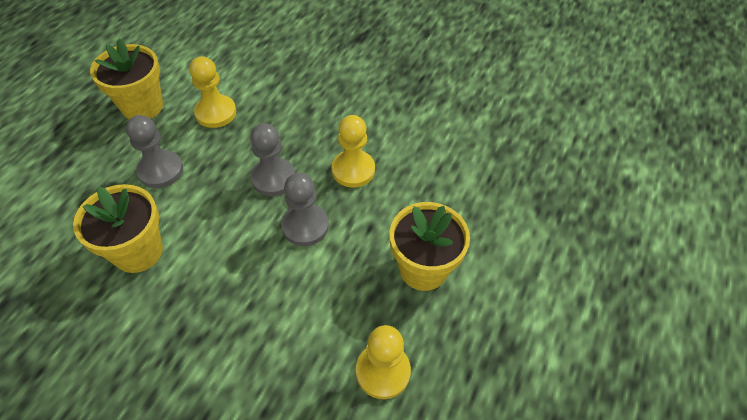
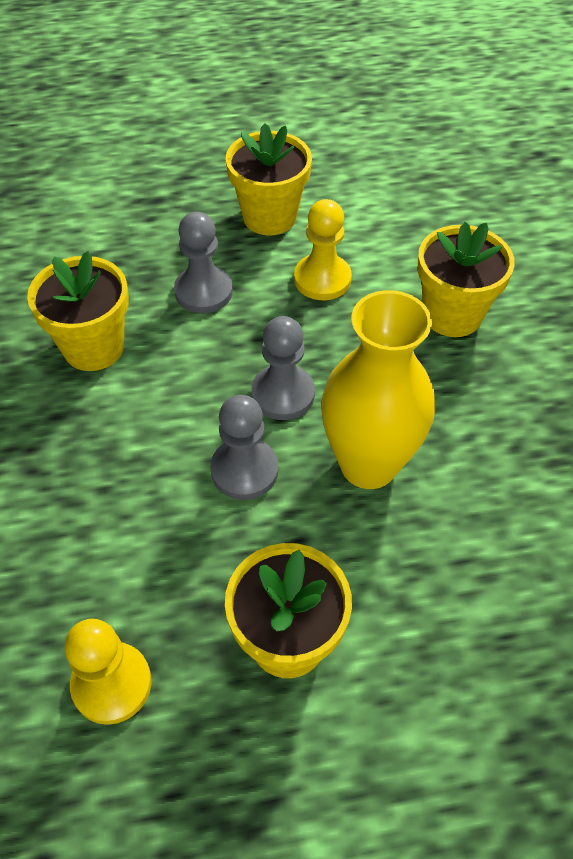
camera: 55 degrees right, 0 degrees up
(298, 78) = (452, 315): none -> yellow flower pot
(353, 170) = (368, 464): yellow pawn -> yellow vase

